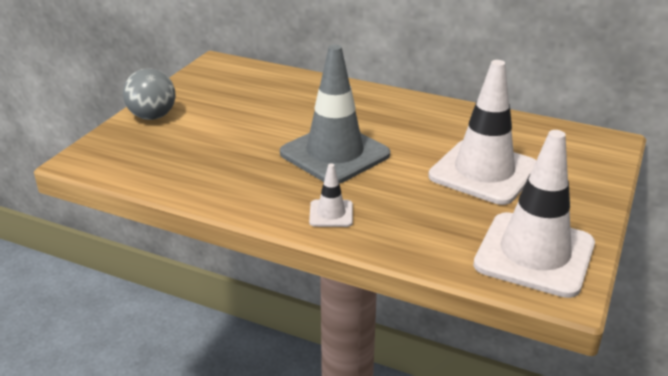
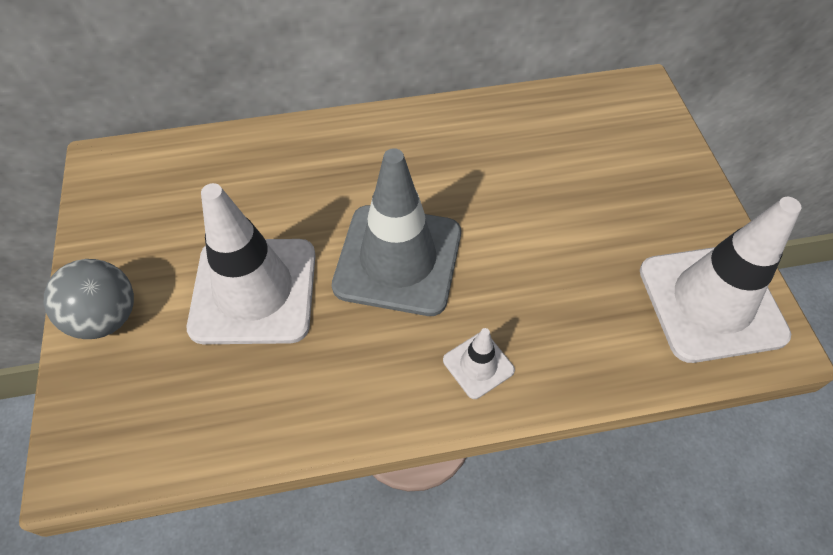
camera: 35 degrees left, 25 degrees up
(484, 172) = (571, 202): white traffic cone -> white traffic cone (254, 291)

